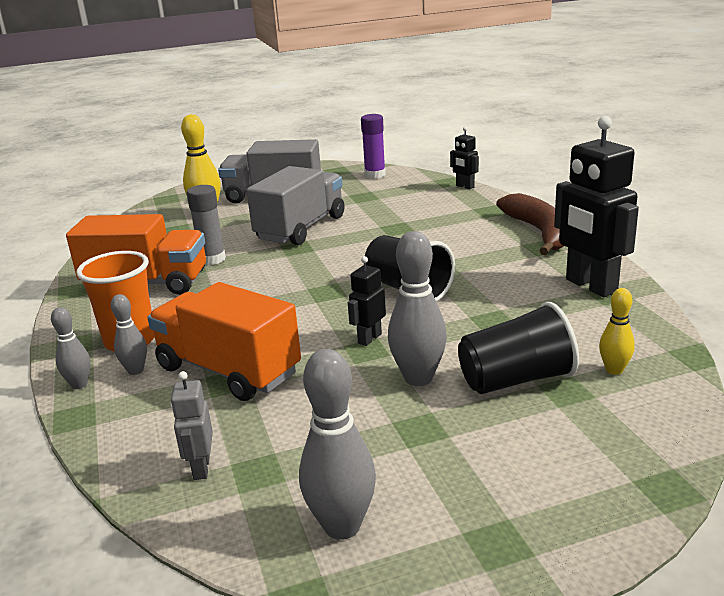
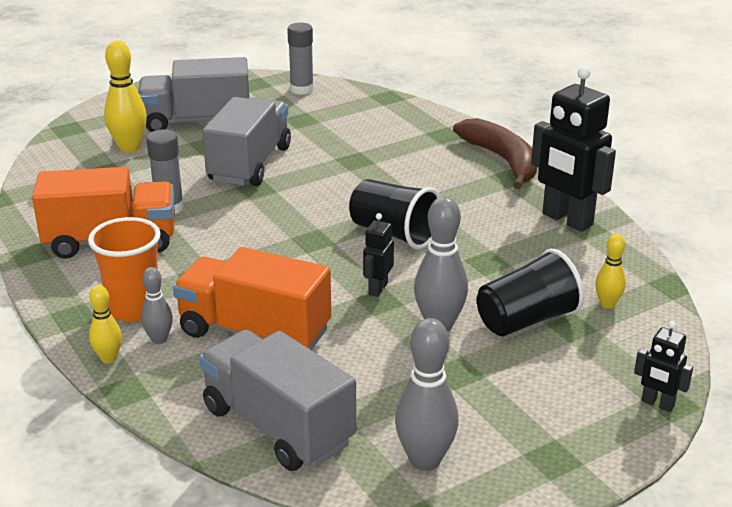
camera: 15 degrees left, 5 degrees up
(79, 384) = (108, 358): grey bowling pin -> yellow bowling pin
(201, 468) = (278, 426): grey robot -> grey truck
(375, 175) = (302, 89): purple glue stick -> grey glue stick
(465, 186) = (407, 104): black robot -> black robot (657, 404)

